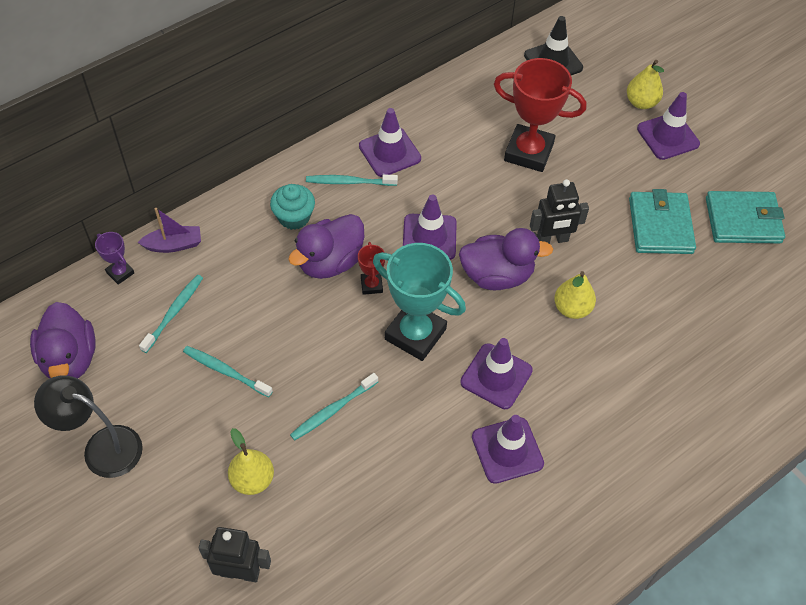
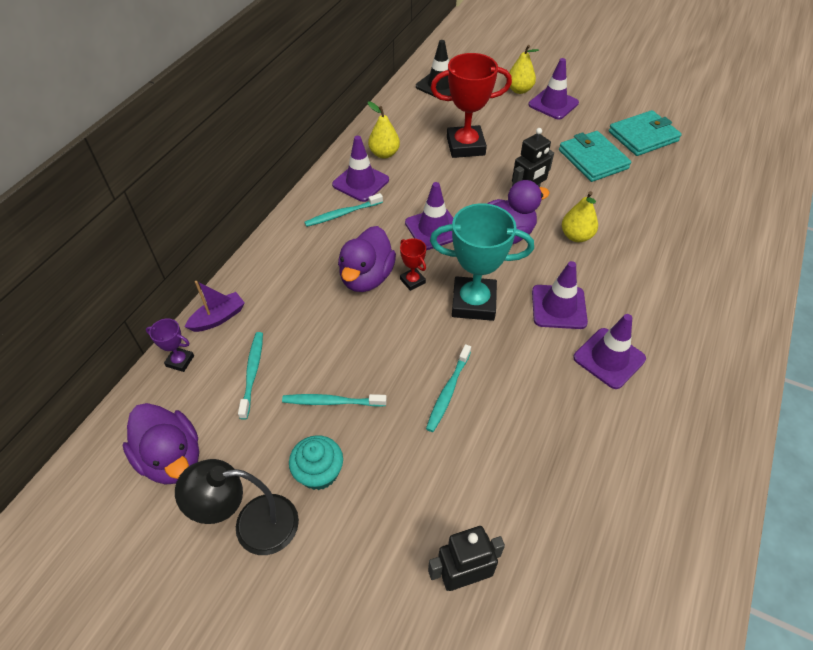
camera: 25 degrees left, 5 degrees down
(252, 480) = (418, 484): yellow pear -> yellow pear (384, 154)
(294, 217) = (313, 256): turquoise cupcake -> turquoise cupcake (319, 472)

